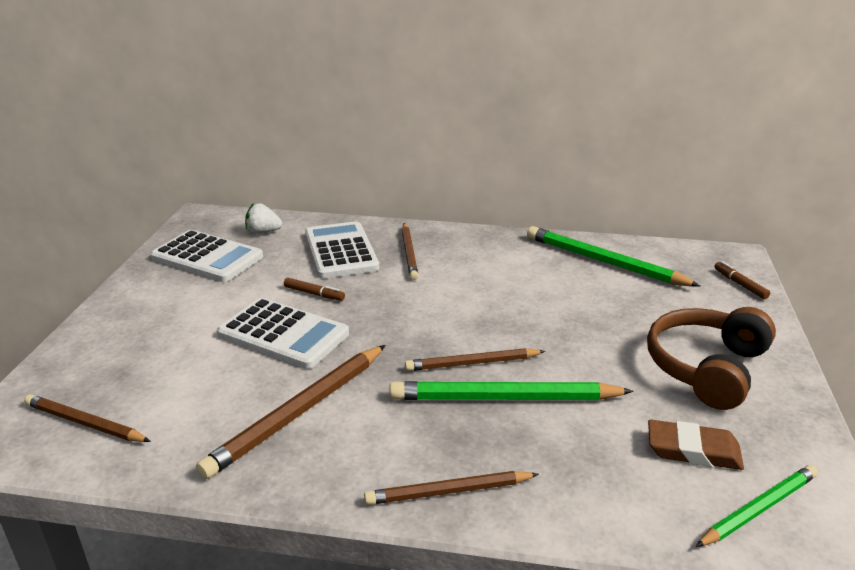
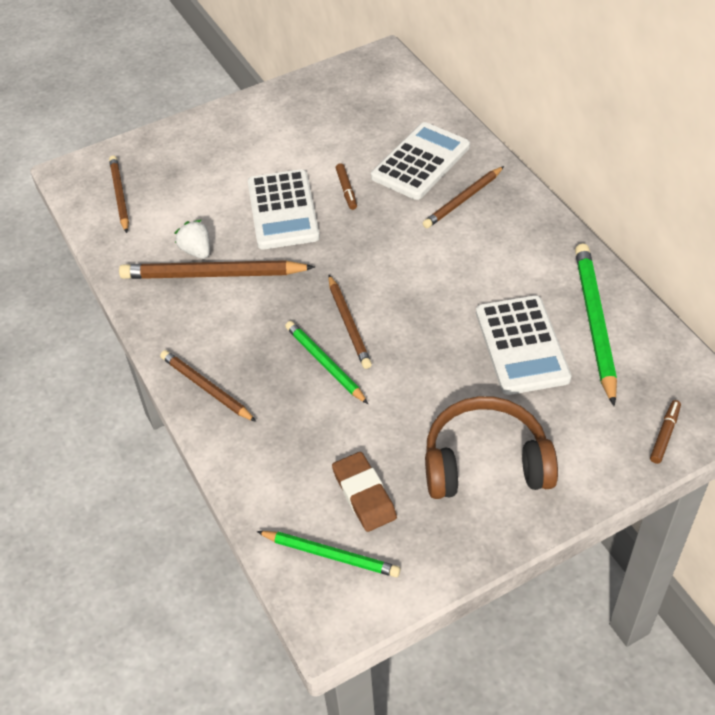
camera: 55 degrees right, 20 degrees up
(207, 257) = (331, 105): white calculator -> white calculator (521, 345)
(263, 232) = (398, 104): white strawberry -> white strawberry (196, 251)
(472, 363) = (349, 324): brown pencil -> brown pencil turned 150 degrees counterclockwise
(504, 398) = (325, 363): green pencil -> green pencil, size x0.63

